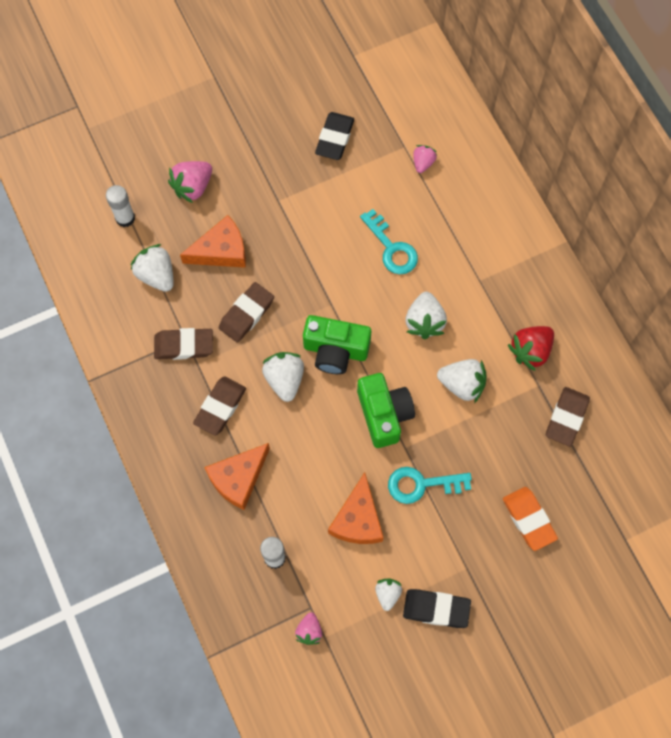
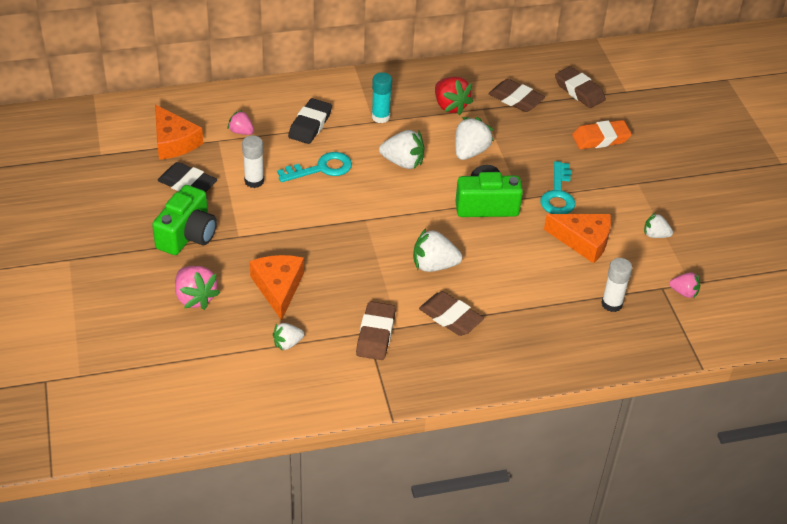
camera: 80 degrees left, 25 degrees down
(125, 218) = (209, 359): white glue stick -> white glue stick (254, 181)
(156, 275) = (287, 343): white strawberry -> white strawberry, size x0.61
(238, 478) = (528, 316): orange cheese -> orange cheese (174, 141)
(246, 314) = (356, 281): brown eraser -> brown eraser (579, 91)
(335, 350) = (414, 225): green camera -> green camera (187, 235)
(436, 609) = (672, 208): black eraser -> black eraser (310, 125)
(489, 285) = (380, 117): none -> turquoise glue stick

